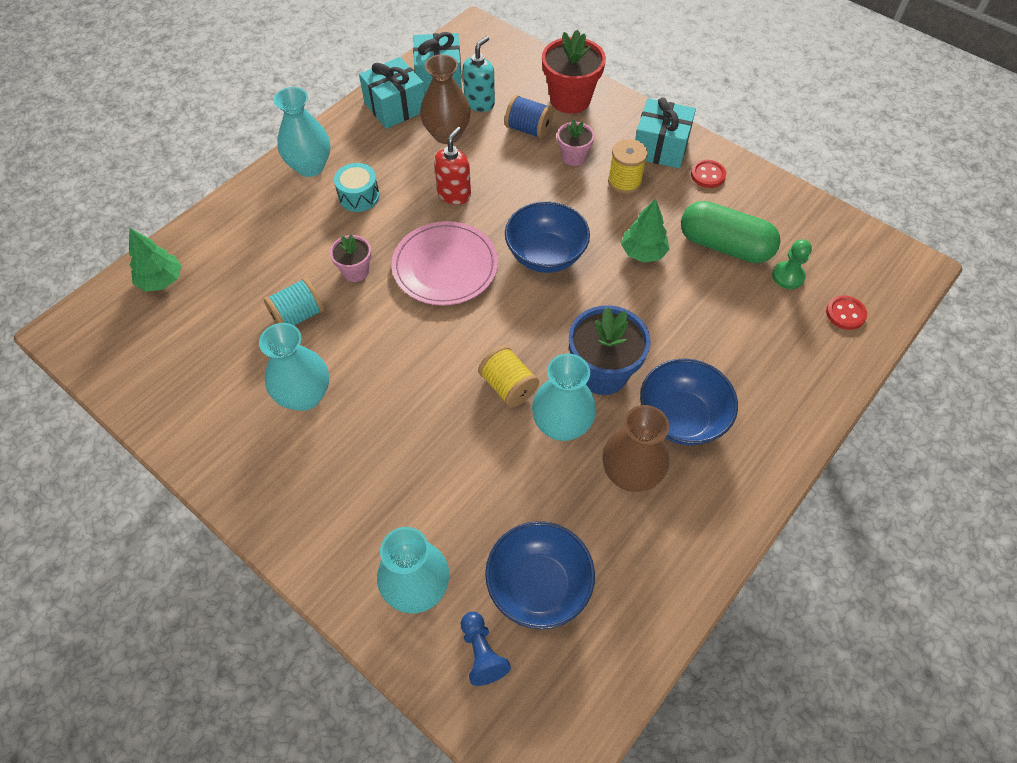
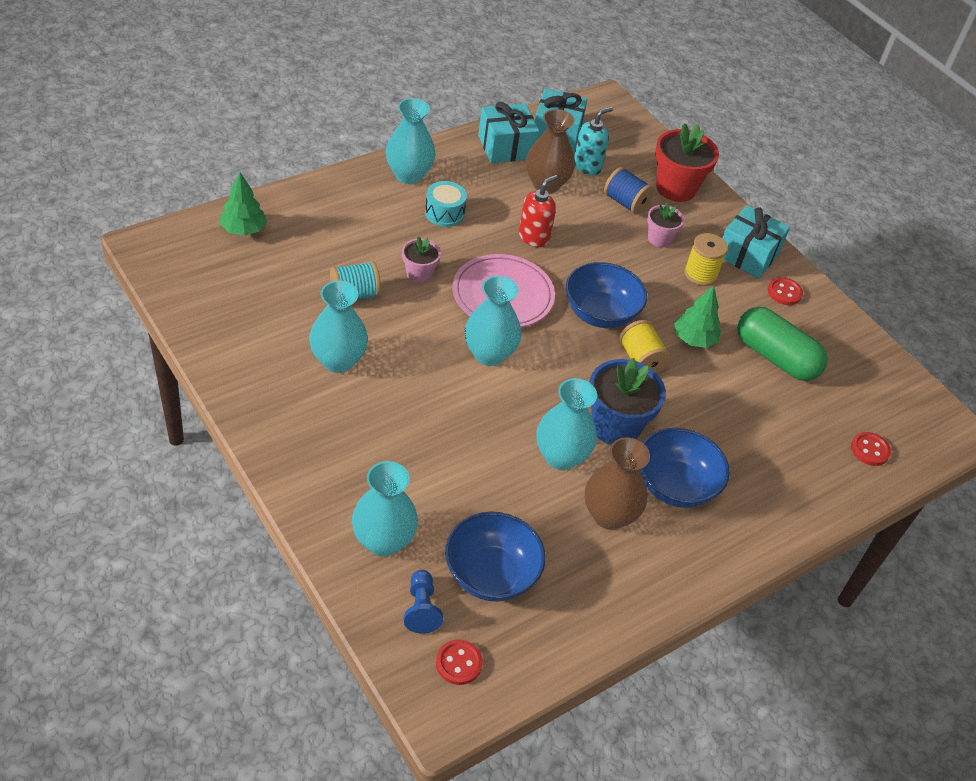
camera: 10 degrees right, 10 degrees down
(453, 336) = (489, 354): none -> turquoise vase
(508, 386) = (524, 410): yellow spool -> yellow spool (641, 360)
(541, 703) = (459, 663): none -> red button
(788, 276) = (826, 401): green pawn -> none

